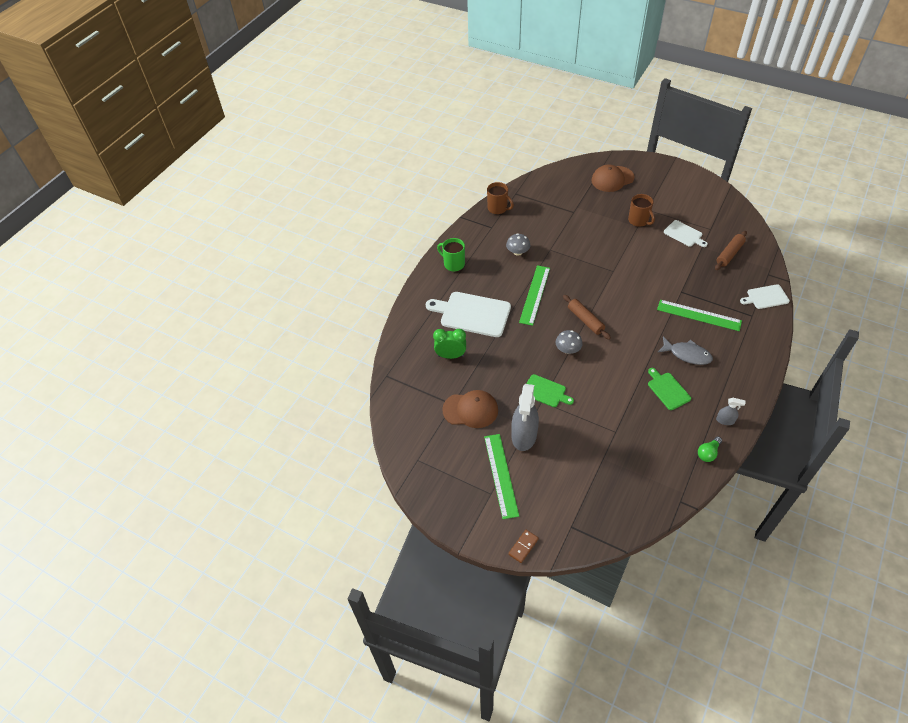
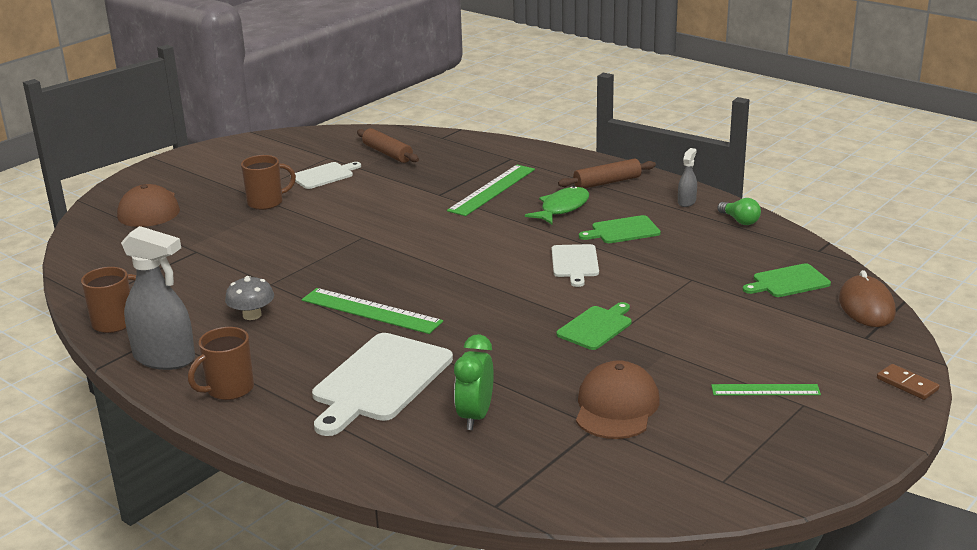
camera: 80 degrees left, 25 degrees down
(453, 264) = (229, 389): green mug -> brown mug
(501, 475) = (765, 390): green ruler -> green ruler, size x0.62
(524, 435) = (685, 358): grey spray bottle -> grey spray bottle (164, 358)
(568, 349) = (513, 296): grey mushroom -> none
(585, 320) = (456, 273): brown rolling pin -> brown rolling pin (607, 182)
(610, 528) = (866, 306): none -> brown mouse
(629, 484) = (788, 282): none -> green cutting board
(687, 354) = (562, 208): grey fish -> green fish
(766, 297) = (482, 145): white cutting board -> white cutting board (575, 263)

